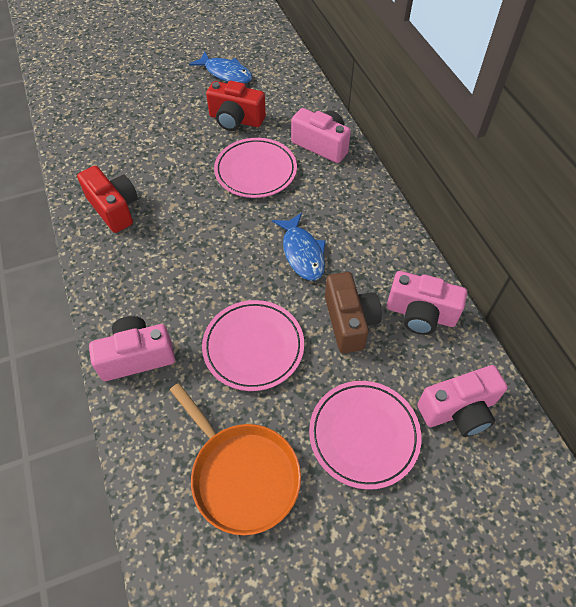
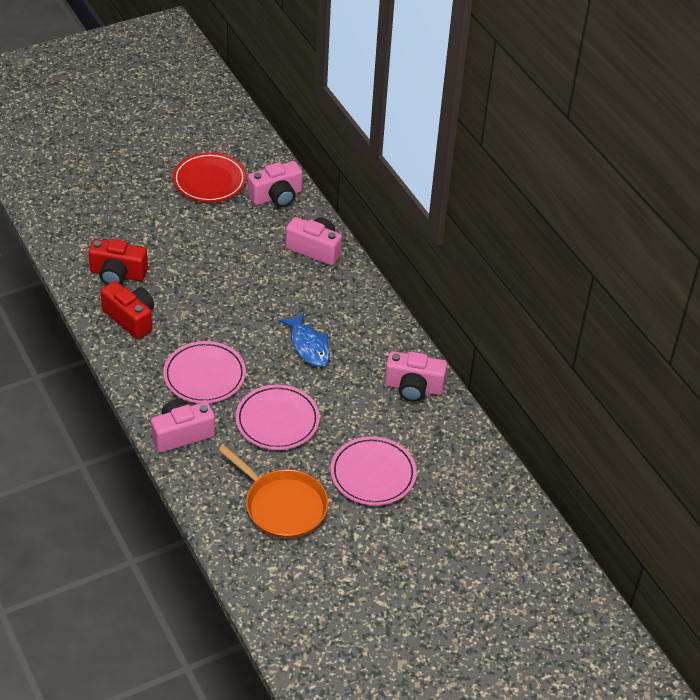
camera: 10 degrees left, 10 degrees down
(226, 73) = (209, 181): blue fish -> red plate
(236, 120) = (228, 229): red camera -> red camera (117, 274)
(255, 171) = (256, 277): pink plate -> pink plate (204, 376)
(349, 321) = (354, 397): brown camera -> none
(458, 410) = (445, 453): pink camera -> pink camera (276, 196)

